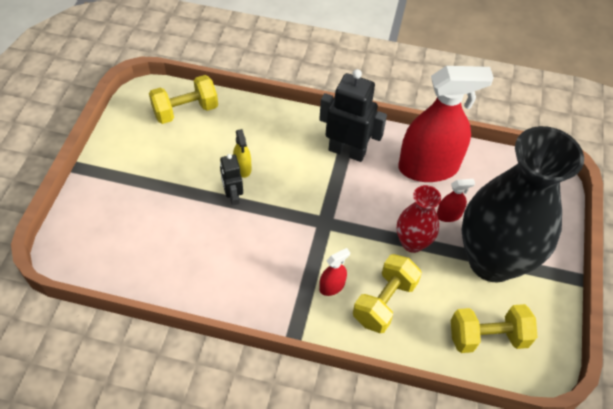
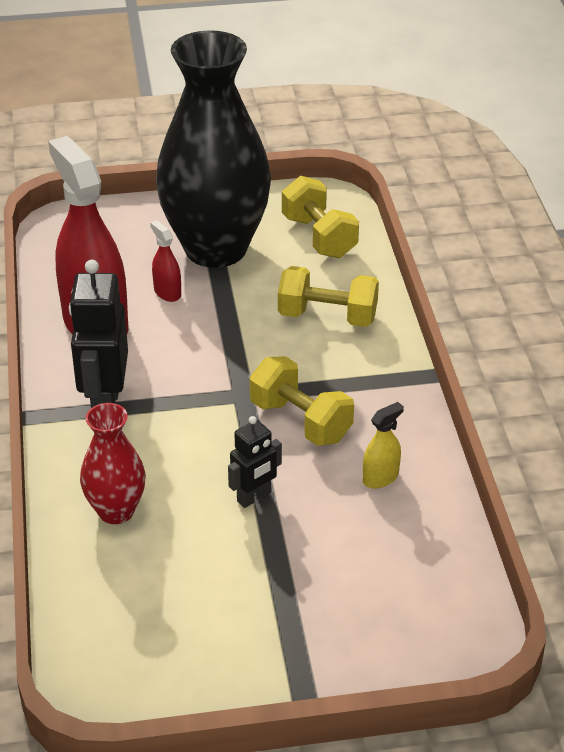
camera: 110 degrees left, 15 degrees down
(185, 111) = (111, 618): yellow dumbbell -> yellow dumbbell (301, 421)
(243, 168) = (196, 504): yellow spray bottle -> yellow spray bottle (380, 478)
(332, 286) = (336, 363): red spray bottle -> none
(412, 242) = (228, 313): red vase -> red vase (116, 511)

